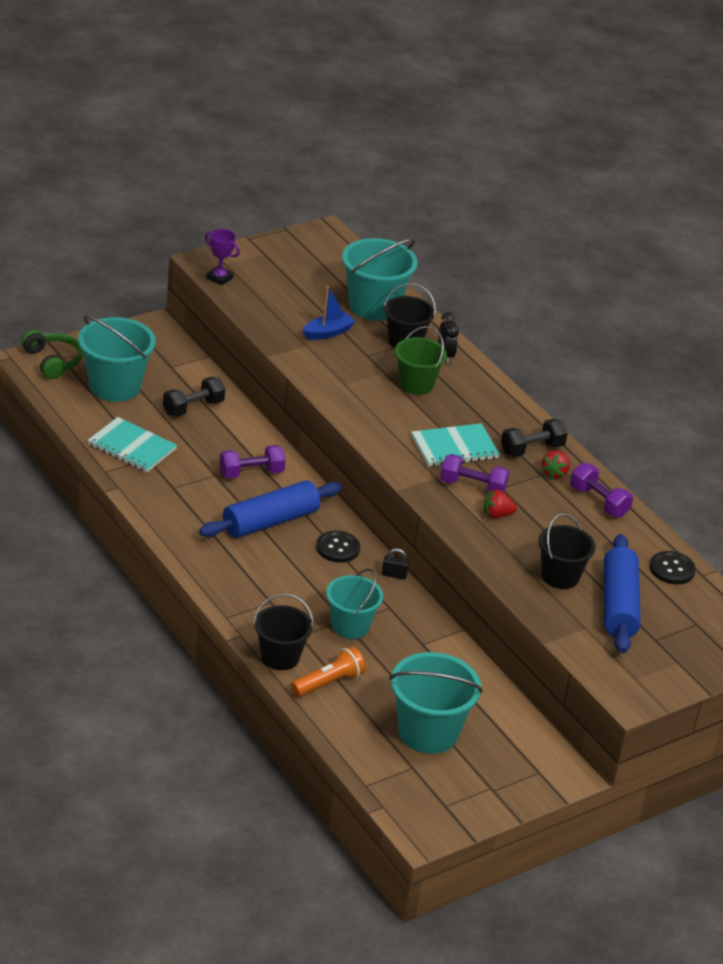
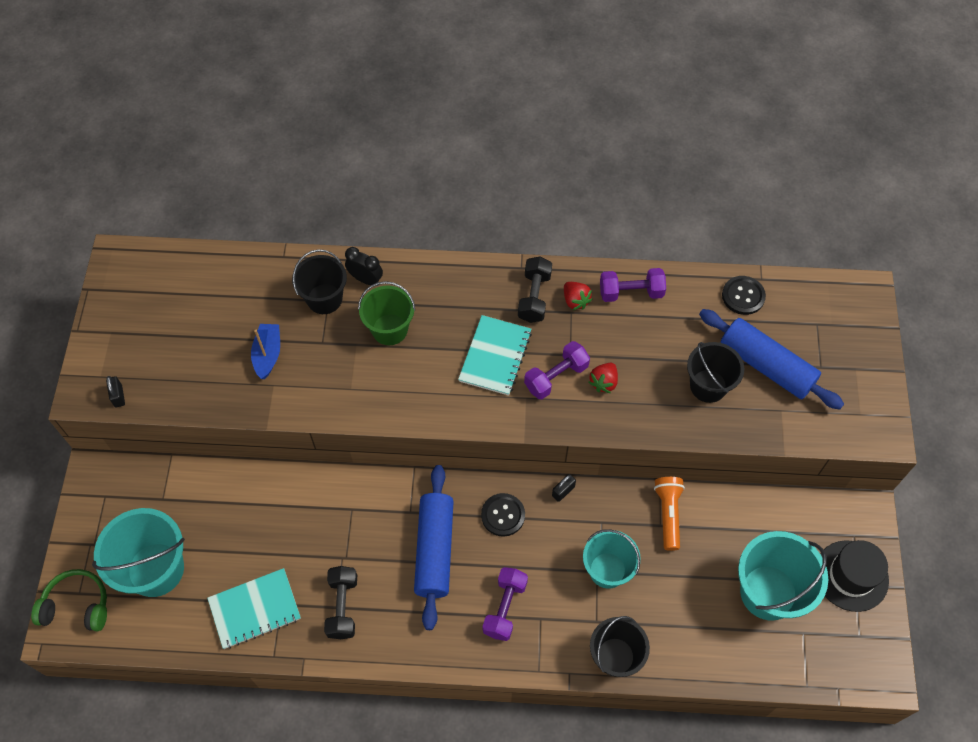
camera: 50 degrees left, 25 degrees up
(193, 408) = (236, 517): black dumbbell -> black dumbbell (343, 606)
(219, 278) = (118, 396): purple trophy -> black padlock
(251, 473) = (359, 524): purple dumbbell -> purple dumbbell (505, 608)
(329, 682) = (668, 635): orange flashlight -> orange flashlight (668, 514)
(373, 306) = (256, 291): turquoise bucket -> none
(497, 782) = (851, 576): none -> black hat

